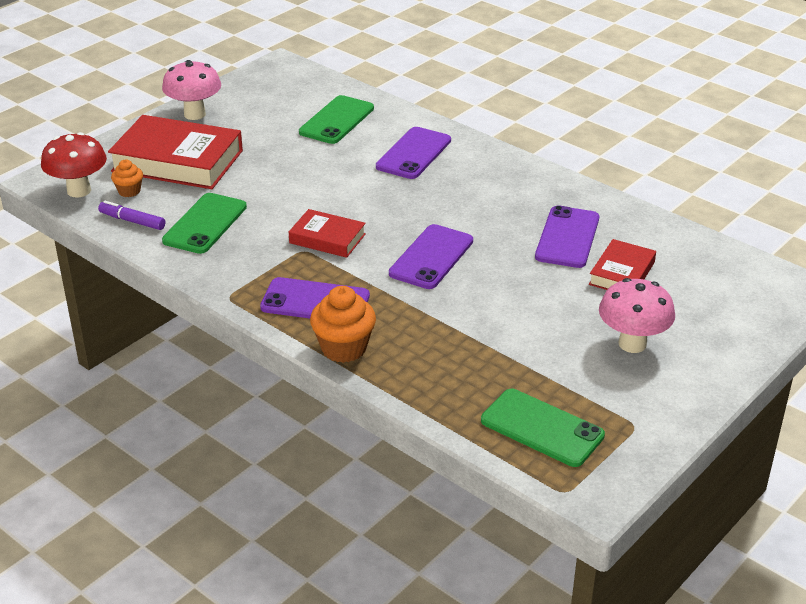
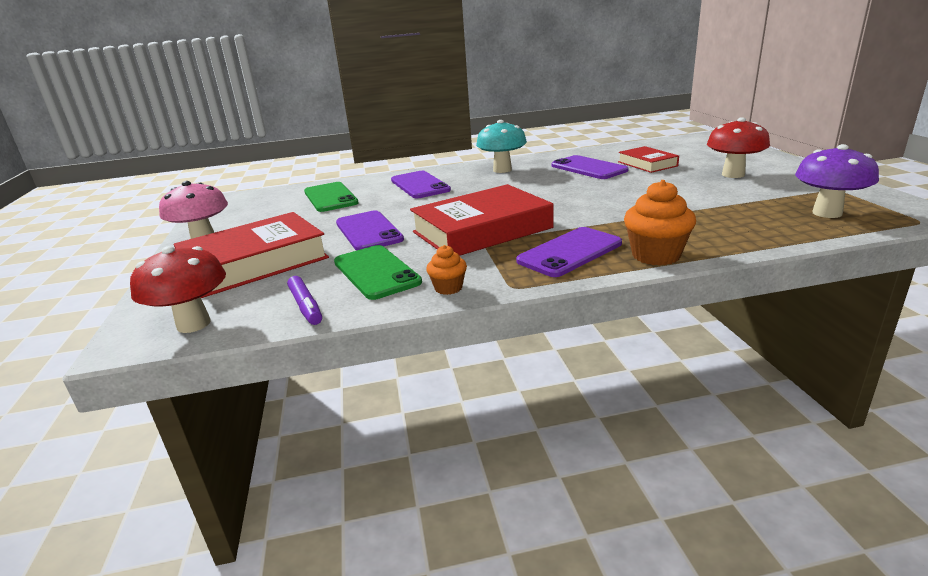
camera: 50 degrees left, 10 degrees down
(129, 191) = (253, 296): orange cupcake -> orange cupcake (448, 288)
(132, 221) = (306, 306): purple marker -> purple marker turned 90 degrees counterclockwise
(327, 238) = (482, 230): red book -> red book, size x1.86
(431, 257) = (560, 204): purple phone -> purple phone (368, 231)
(509, 183) = (502, 170): none -> turquoise mushroom
(542, 428) = (827, 213): green phone -> purple mushroom
(632, 344) = (733, 174): pink mushroom -> red mushroom

